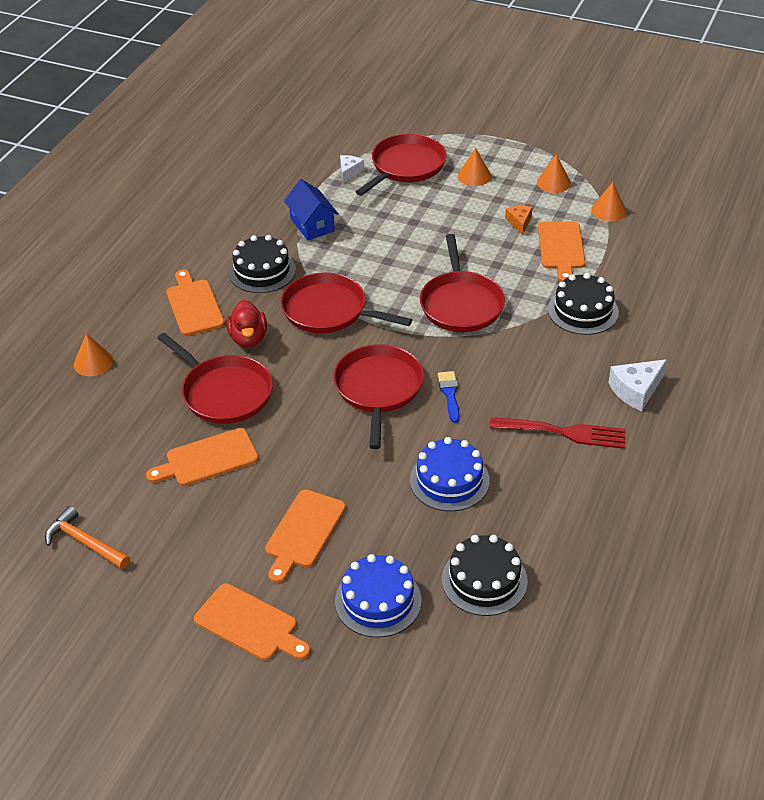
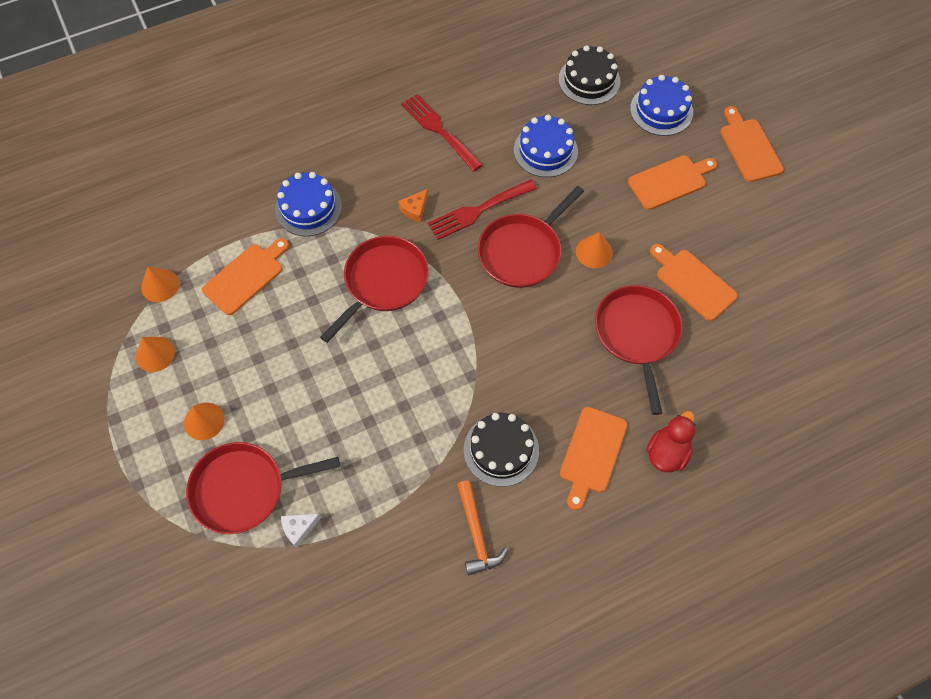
camera: 140 degrees left, 20 degrees up
(85, 543) = (823, 275): orange hammer -> orange hammer (476, 533)
(93, 362) = (722, 450): orange cone -> orange cone (594, 252)
(207, 459) = (693, 282): orange cutting board -> orange cutting board turned 150 degrees counterclockwise
(248, 338) = (576, 377): red duck -> red duck (667, 452)
(312, 225) = (405, 476): blue house -> none
(328, 311) = (488, 356): red pan -> none
(450, 394) = (478, 211): blue brush -> red fork
(519, 222) = (240, 331): orange cheese -> orange cheese (415, 209)
(583, 311) = (308, 208): black cake -> blue cake
(636, 390) = (358, 124): white cheese -> none

